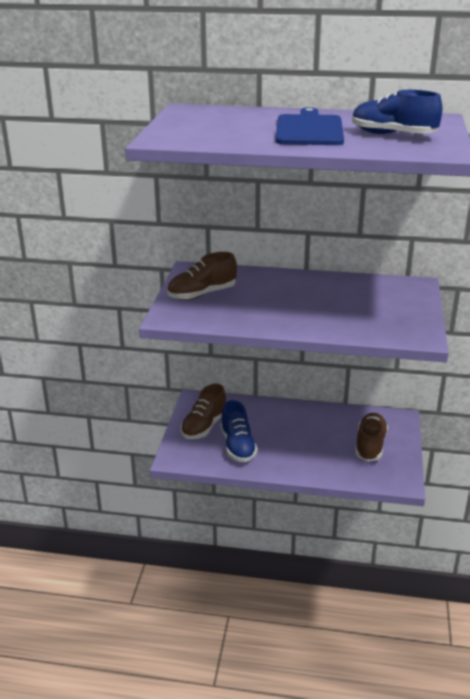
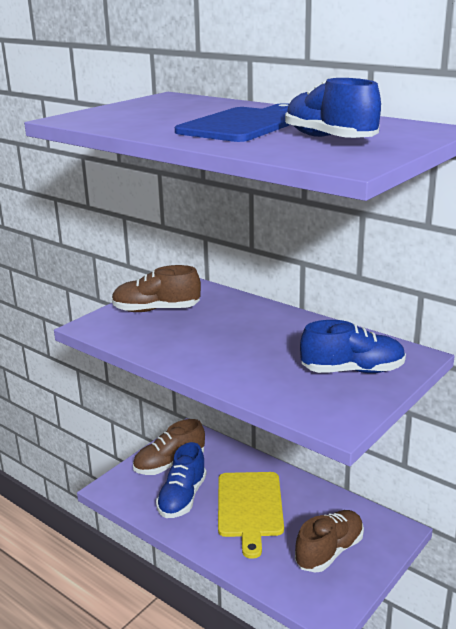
camera: 30 degrees right, 5 degrees down
(292, 436) = (249, 507): none -> yellow cutting board
(391, 303) = (352, 370): none -> blue shoe

